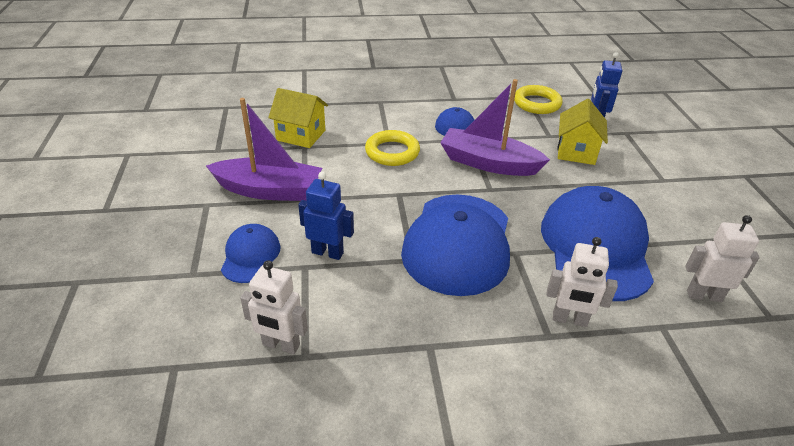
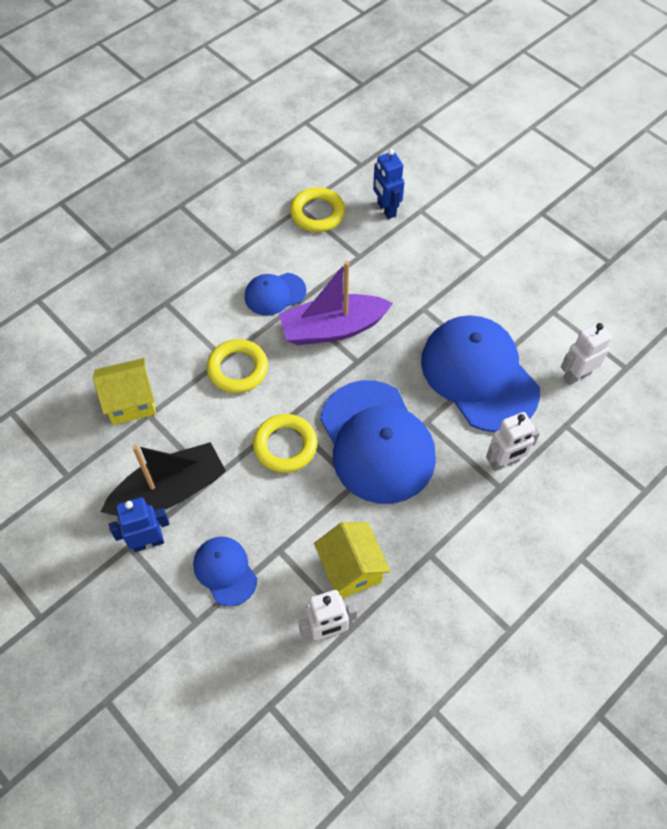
camera: 35 degrees left, 20 degrees up
(269, 190) = (169, 491): purple boat -> black boat
(327, 252) = (284, 523): blue robot -> blue robot (148, 542)
(380, 208) = (285, 446): none -> yellow ring
(576, 151) = (395, 265): yellow house -> yellow house (351, 569)

